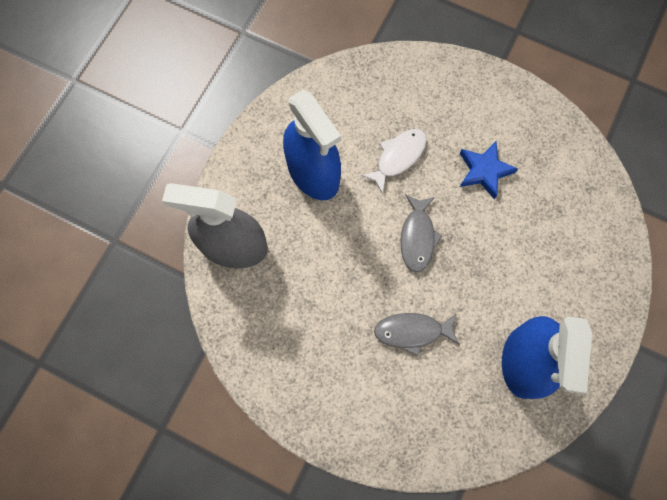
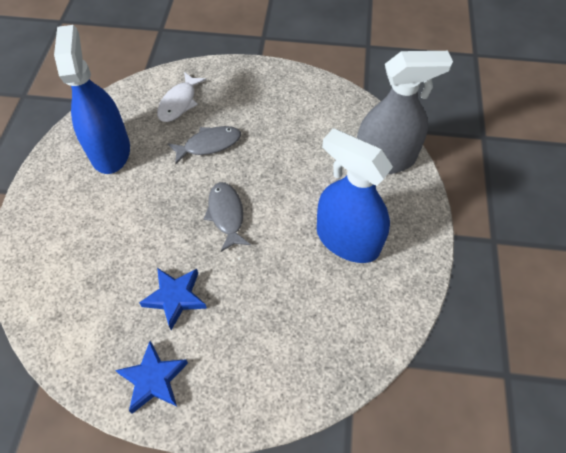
camera: 160 degrees right, 15 degrees down
(398, 157) = (270, 282): white fish -> white fish (179, 102)
(514, 111) = (153, 379): none -> blue star

